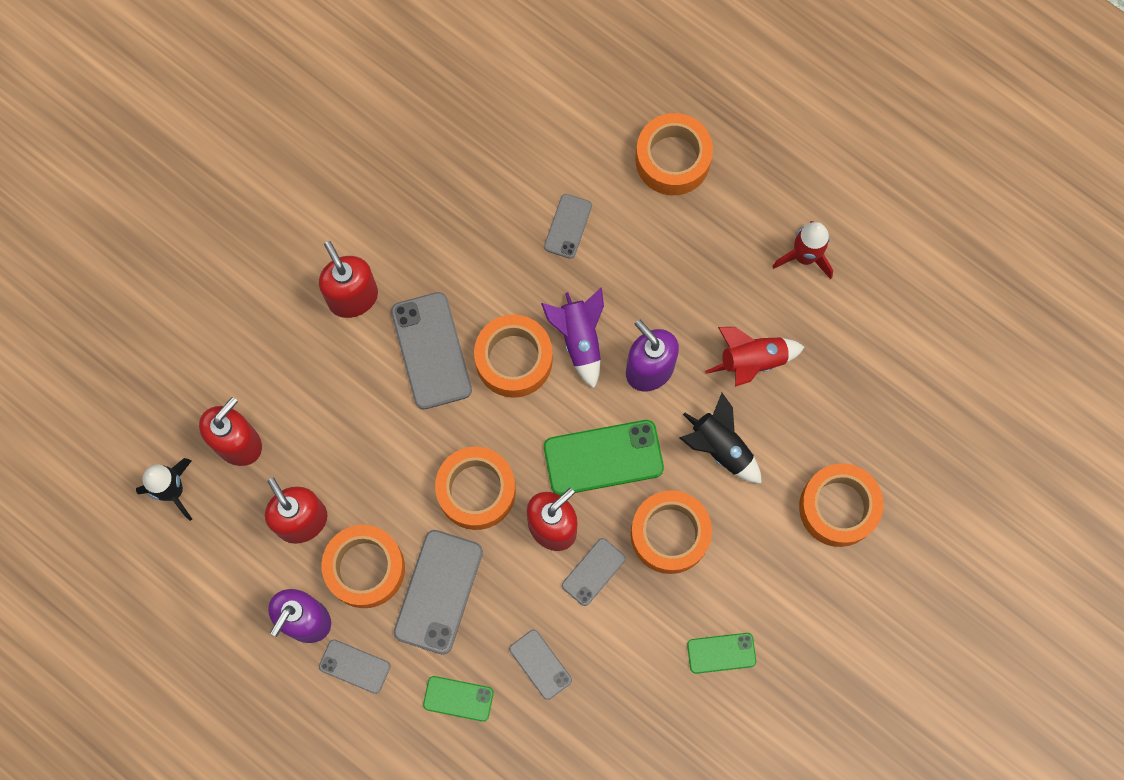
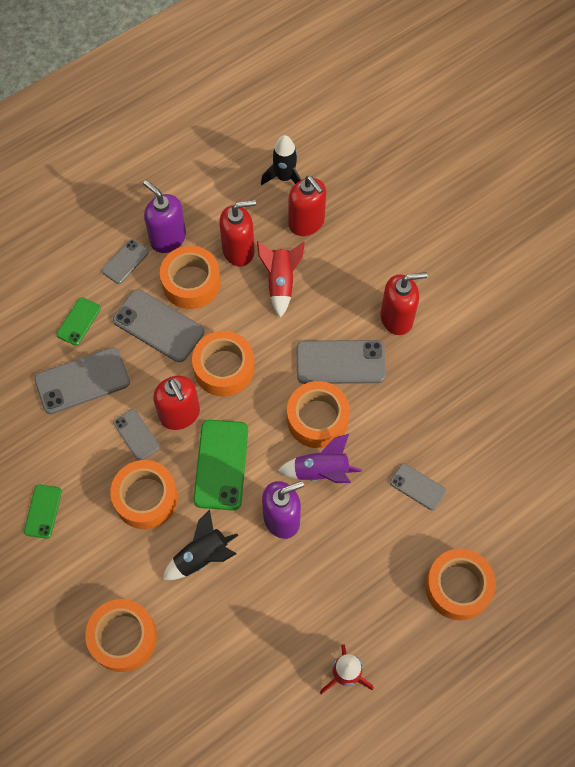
camera: 105 degrees right, 10 degrees down
(540, 664) = (82, 381): grey phone -> grey phone, size x1.76
(752, 361) = (266, 603): red rocket -> red rocket (280, 282)

